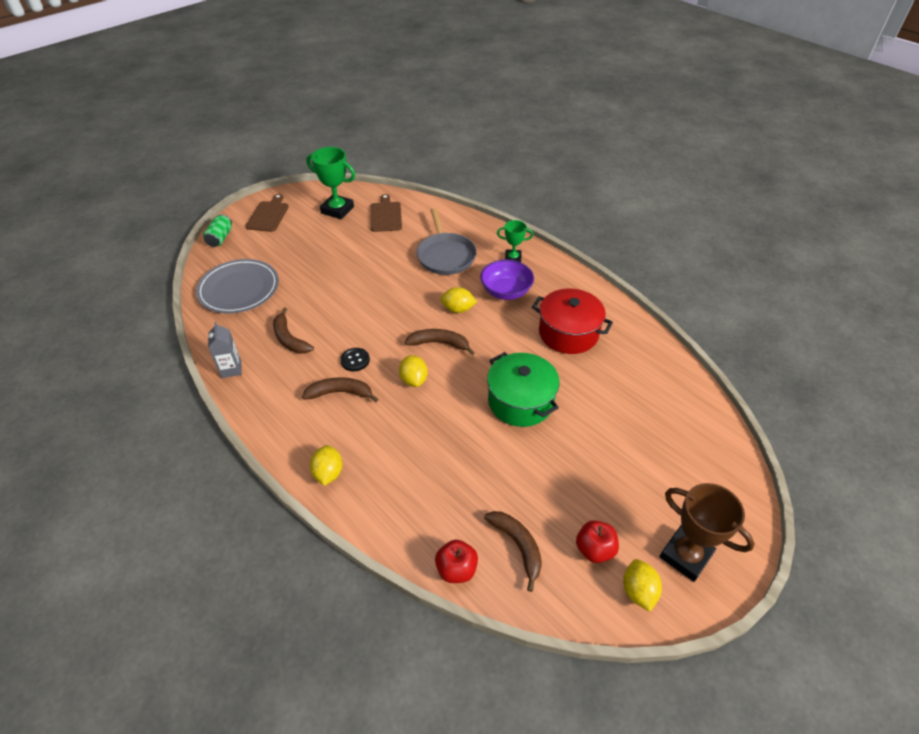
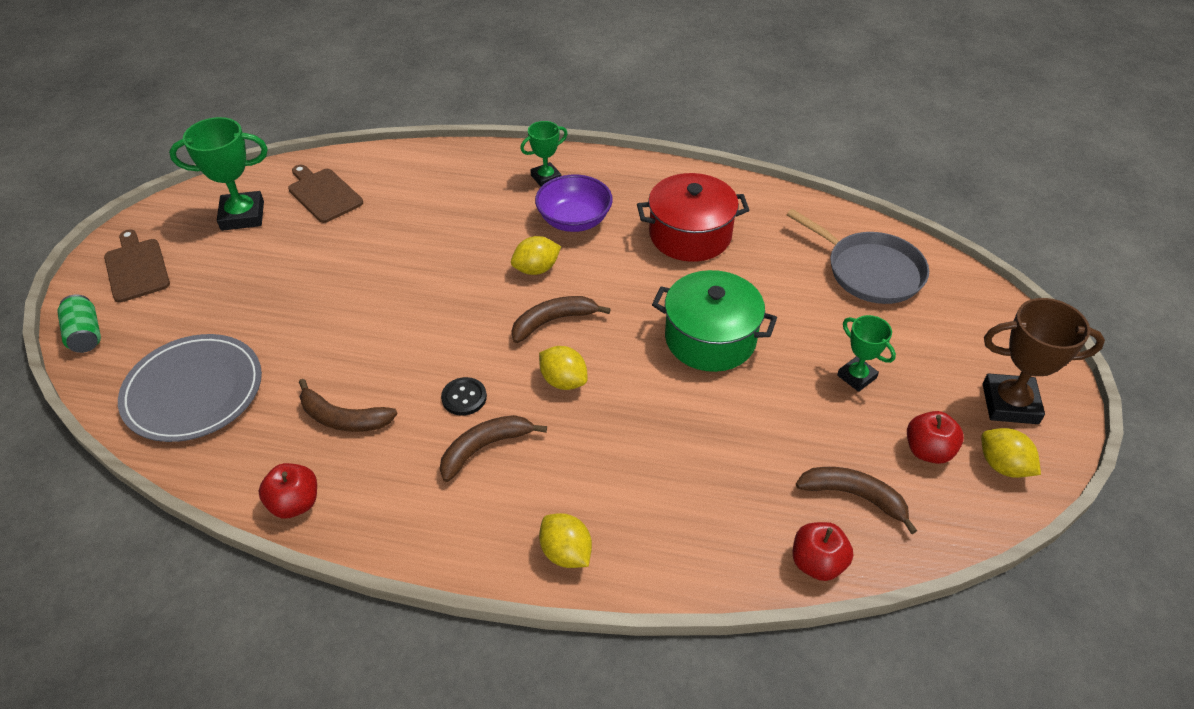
camera: 35 degrees left, 0 degrees up
(231, 369) = (295, 503): grey carton -> red apple
(445, 255) = (457, 210): grey pan -> grey pan (870, 271)
(592, 476) = (856, 377): none -> green trophy

